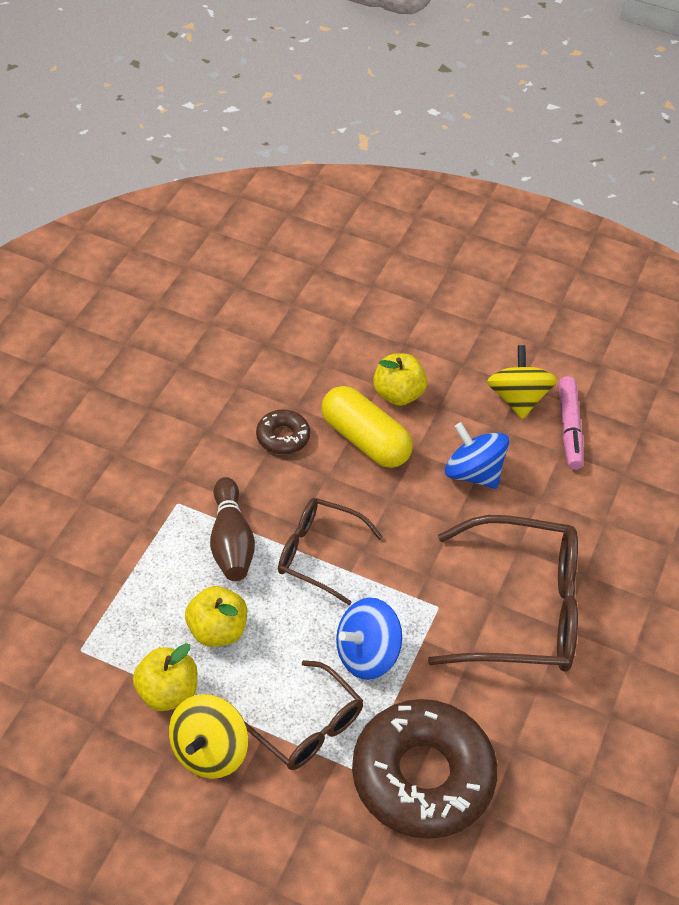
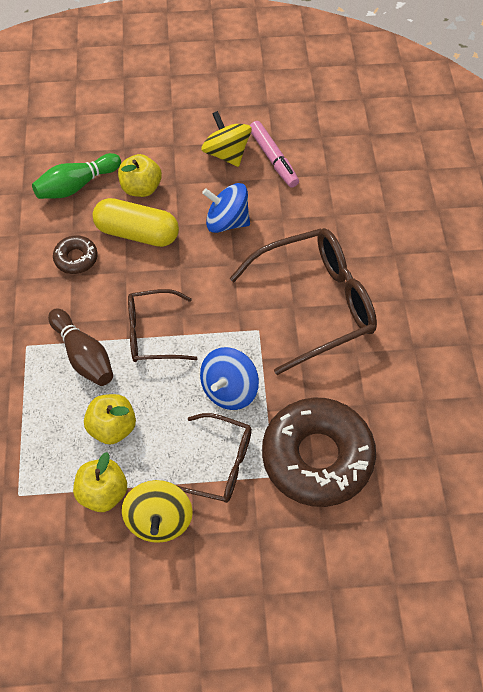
camera: 25 degrees left, 10 degrees up
(329, 361) = (76, 185): none -> green bowling pin

